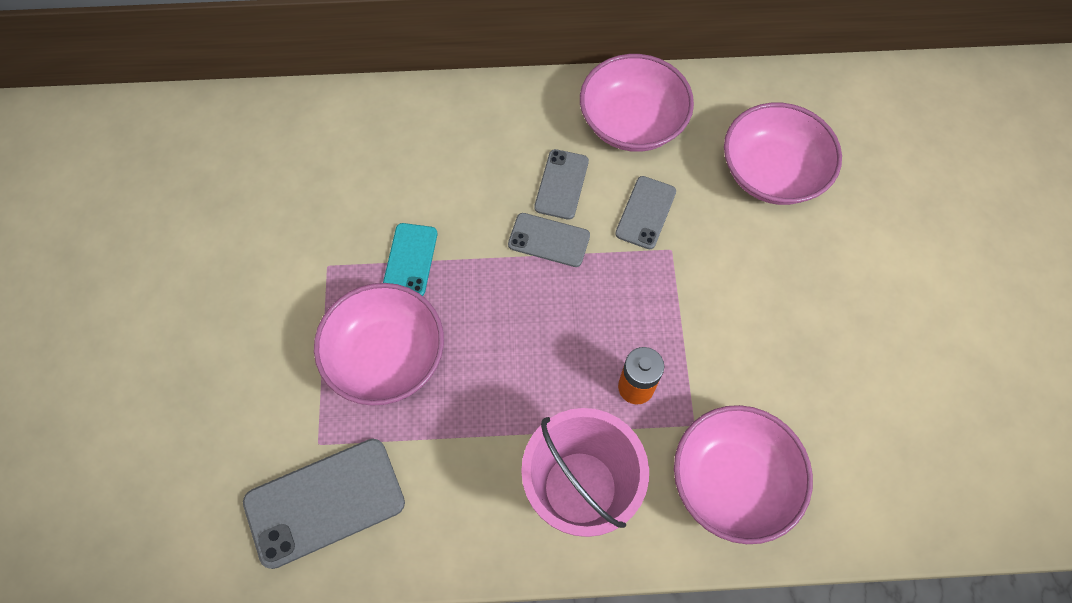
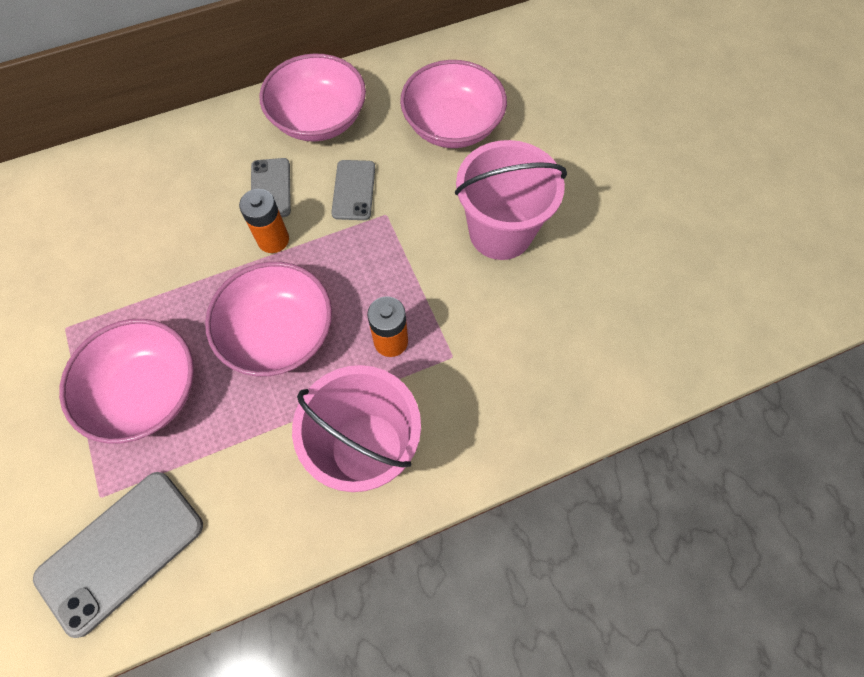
camera: 20 degrees left, 0 degrees up
(410, 260) = (146, 297): turquoise phone -> none
(549, 240) = (273, 240): grey phone -> orange battery
(732, 481) = (501, 393): pink bowl -> pink bowl (279, 333)
(786, 308) = (500, 232): none -> pink bucket

